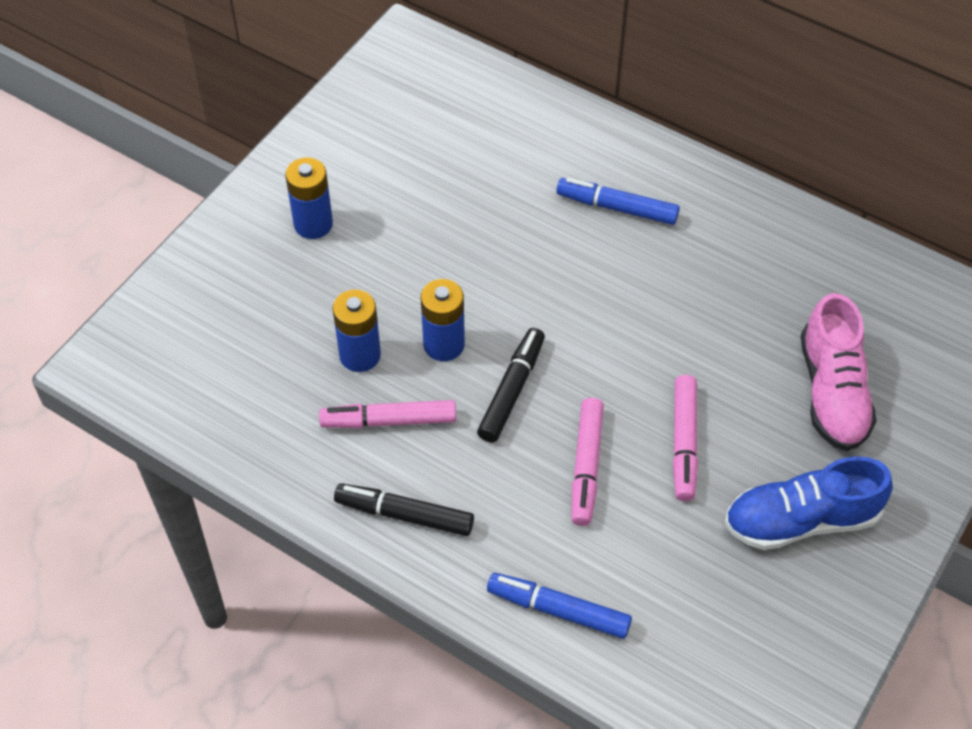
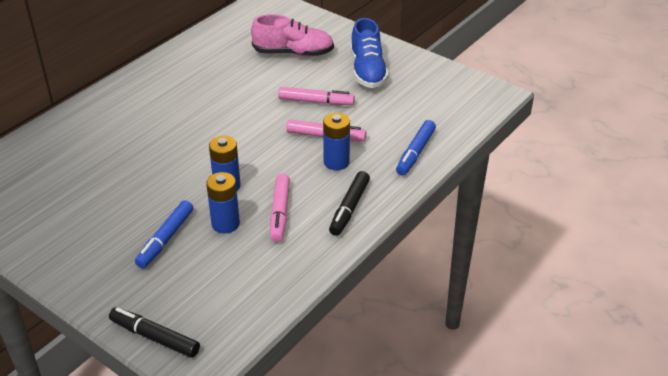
camera: 85 degrees left, 15 degrees down
(313, 224) = (103, 244): blue battery -> blue battery (336, 162)
(511, 390) = (268, 160): black marker -> black marker (154, 337)
(617, 208) = (143, 110): blue marker -> blue marker (166, 239)

